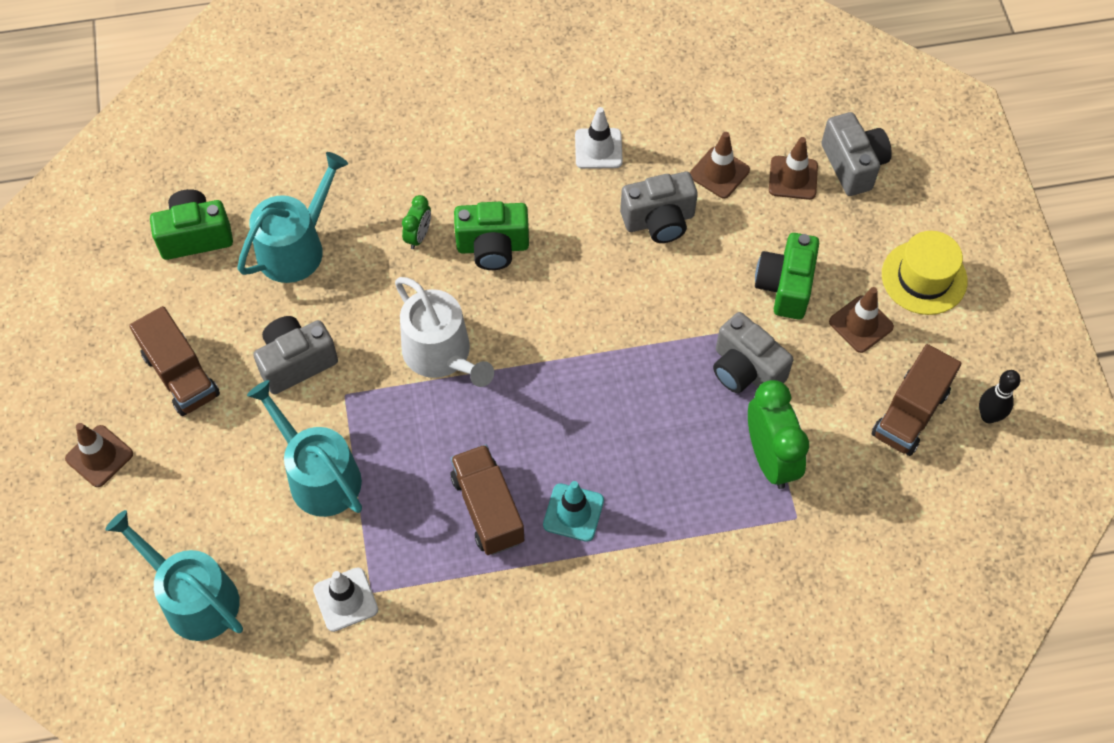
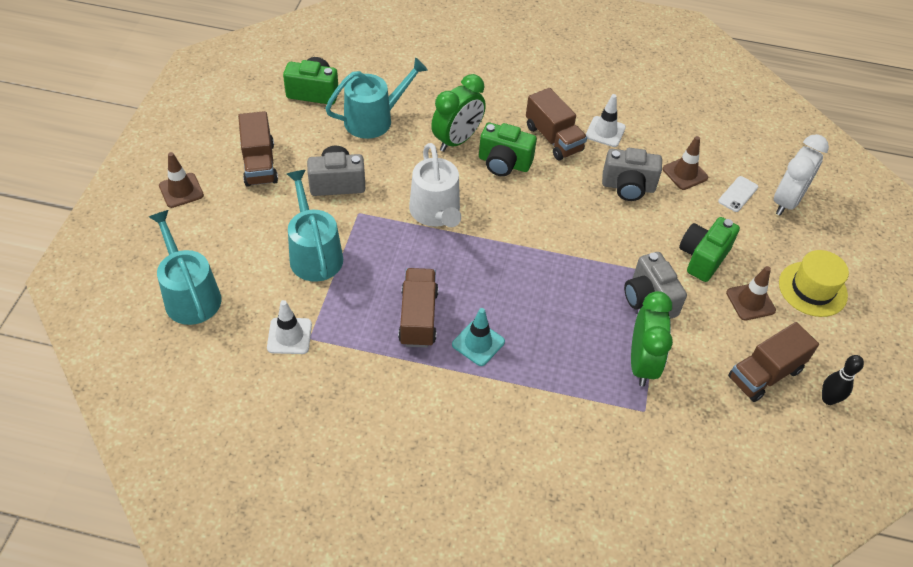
camera: 20 degrees right, 10 degrees down
(418, 236) = (457, 140): green clock -> green clock, size x1.94
(538, 185) = (553, 138): none -> brown truck
(793, 178) = (738, 194): brown traffic cone -> white phone
(853, 165) = (786, 201): grey camera -> white clock

